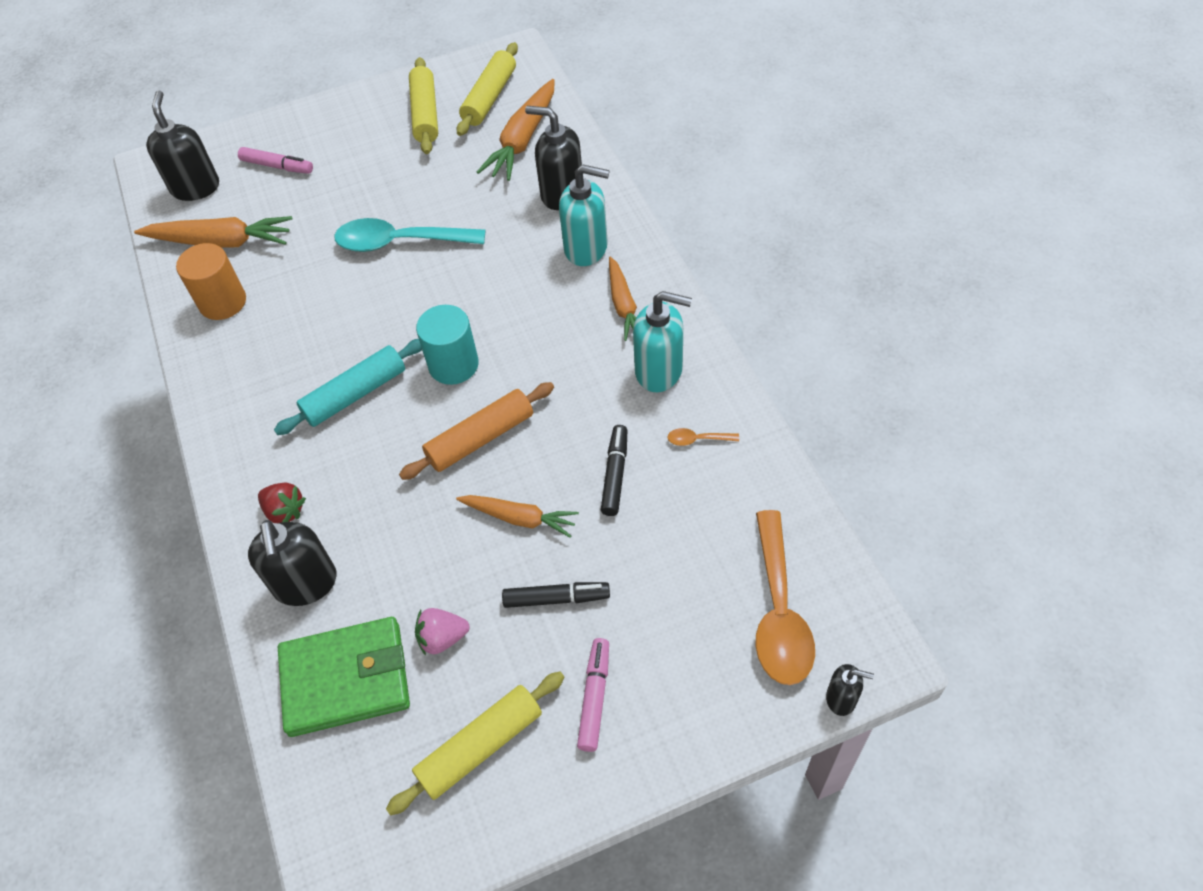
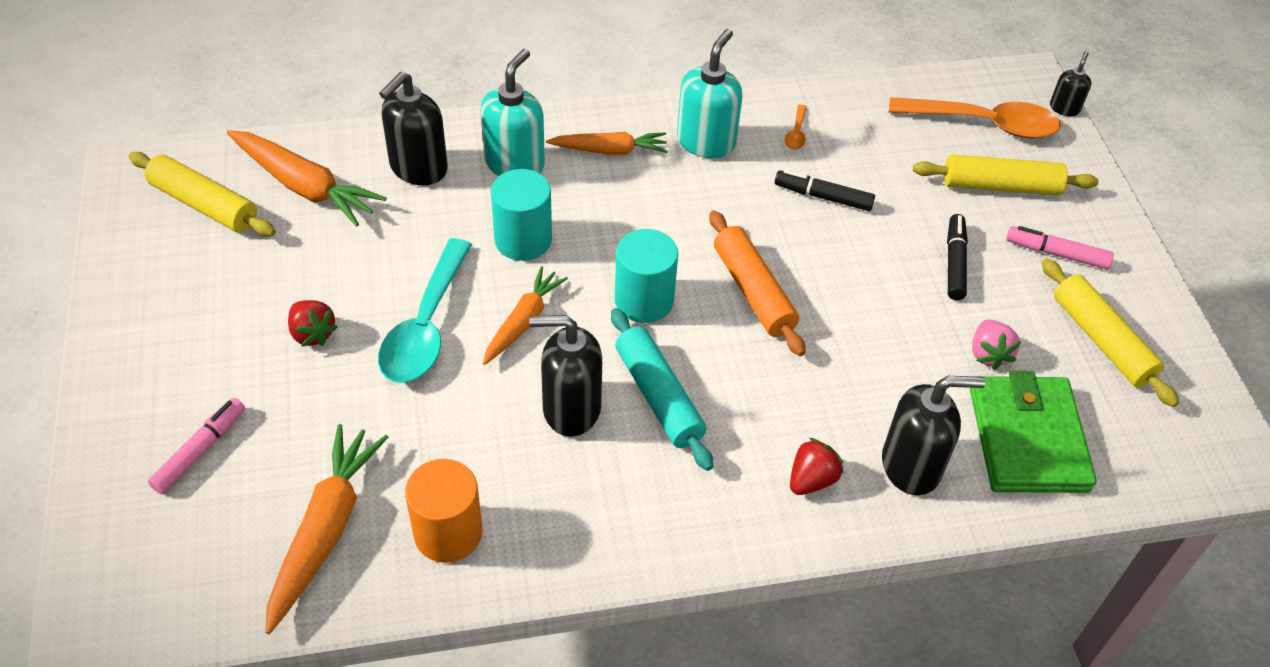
camera: 85 degrees left, 5 degrees down
(195, 187) = (186, 562): black soap dispenser -> black soap dispenser (571, 409)
(382, 186) = (312, 333): none -> red strawberry
(425, 114) = (194, 272): yellow rolling pin -> yellow rolling pin (1001, 186)
(501, 274) = (523, 240): none -> turquoise cylinder
(520, 518) = (860, 275): orange carrot -> orange carrot (523, 321)

